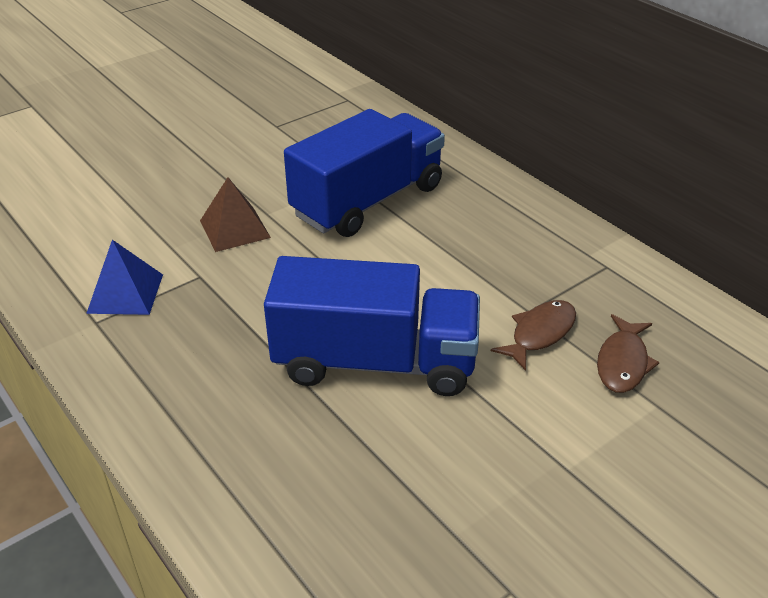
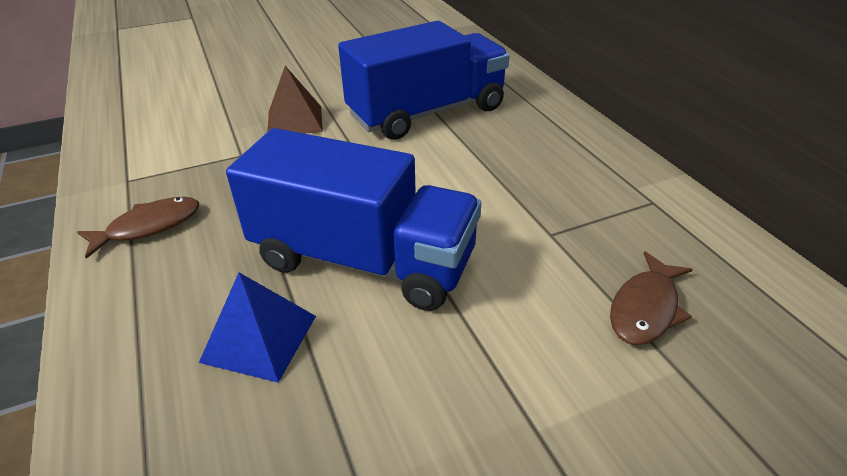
camera: 15 degrees right, 0 degrees up
(125, 293) = (168, 160): blue pyramid -> blue pyramid (259, 338)
(539, 334) = (555, 260): brown fish -> brown fish (149, 227)

